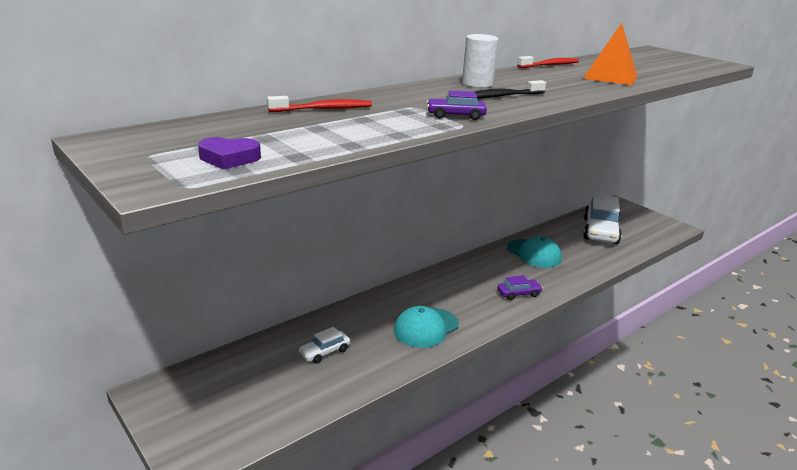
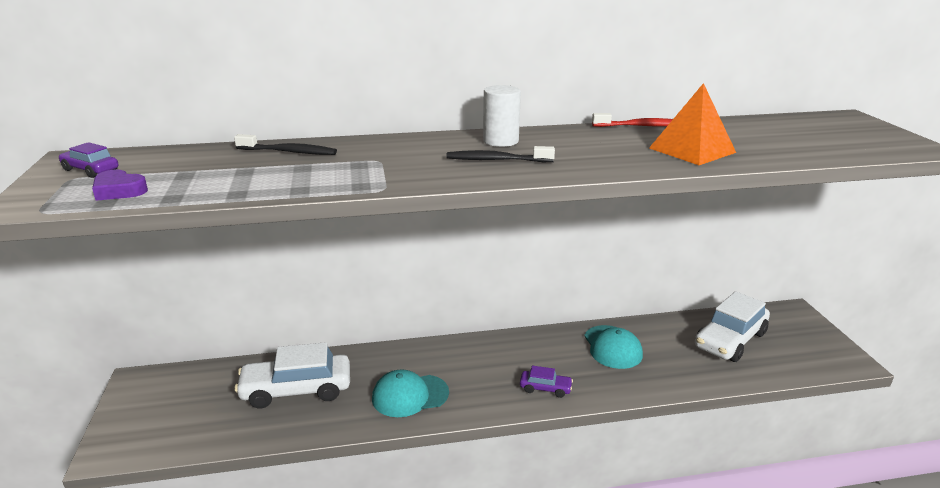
camera: 30 degrees right, 0 degrees up
(323, 109) = (289, 152): red toothbrush -> black toothbrush
(324, 352) = (296, 390): white car -> white car, size x2.10
(455, 116) = (398, 177): purple car -> purple car (91, 170)

